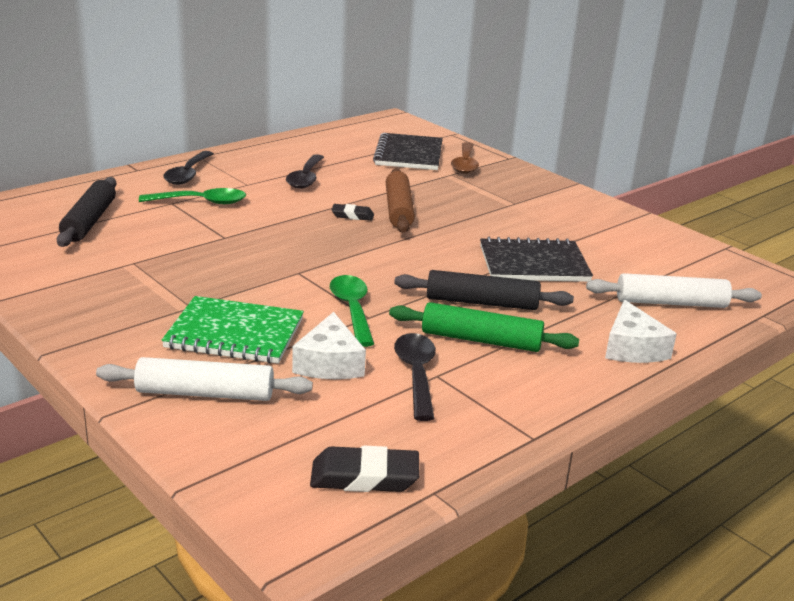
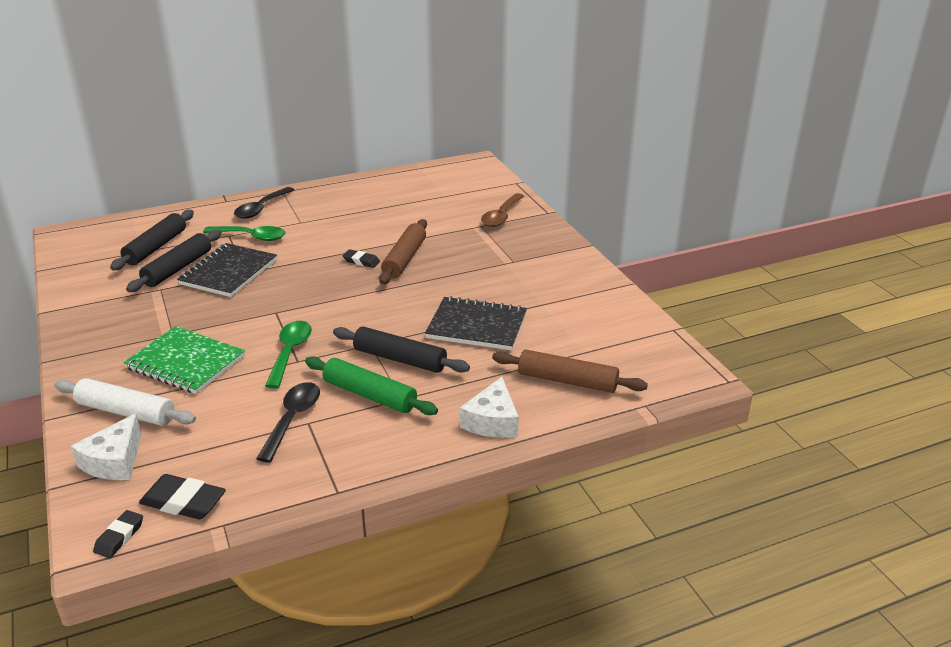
camera: 20 degrees right, 5 degrees up
(137, 240) = (178, 268): none -> black rolling pin
(306, 178) = (352, 220): black spoon -> none
(318, 527) = (119, 537): none -> black eraser
(329, 363) = (234, 399): white cheese -> white cheese (114, 461)
(408, 154) = (459, 202): black notebook -> black notebook (228, 272)
(671, 303) = (567, 381): white rolling pin -> brown rolling pin

